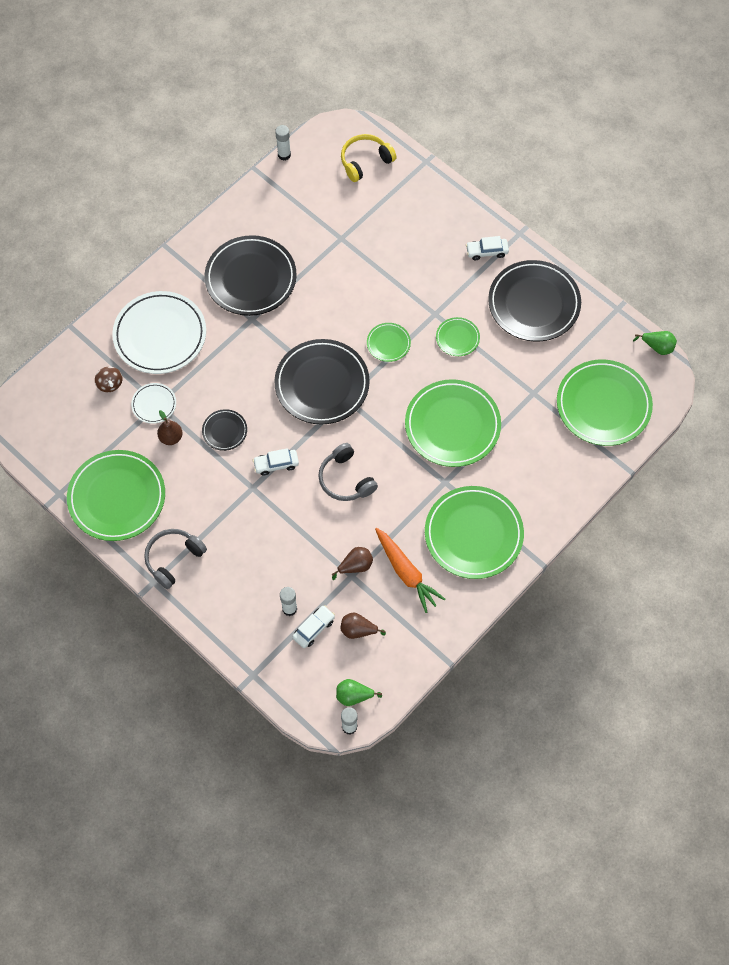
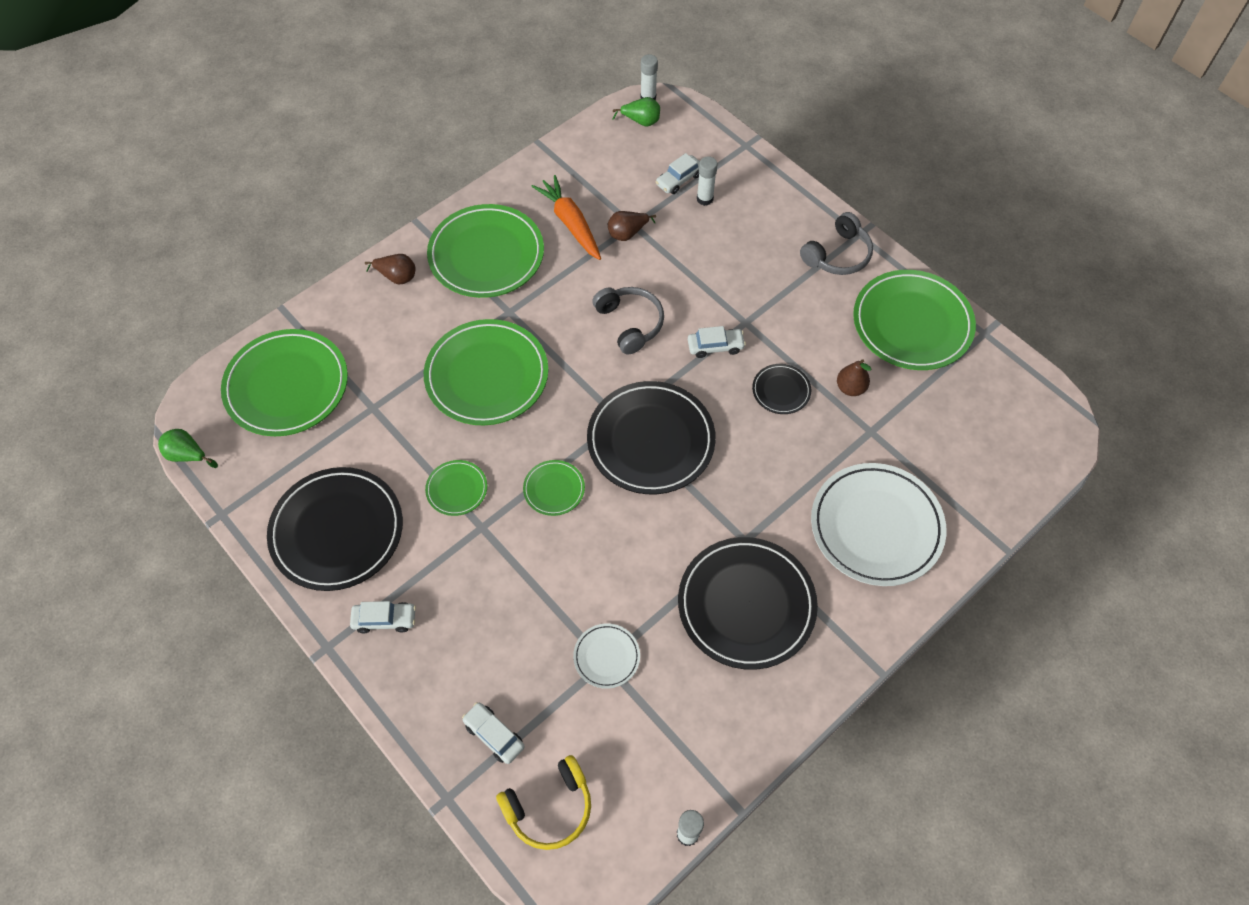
camera: 175 degrees left, 5 degrees down
(110, 384) = (939, 462): brown spinning top -> none
(154, 404) = (876, 431): white plate -> white plate (606, 657)
(358, 630) = (630, 175): brown pear -> brown pear (396, 277)
(404, 194) = (494, 735): none -> white car

